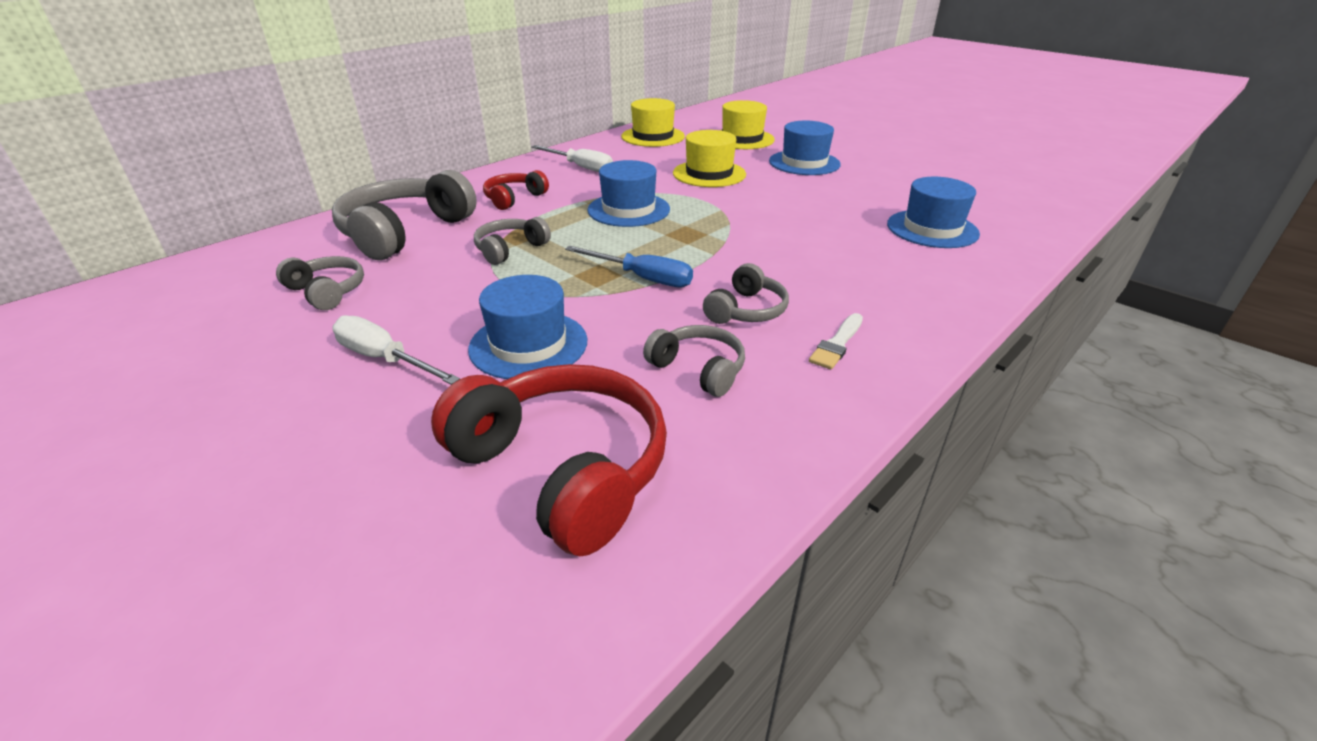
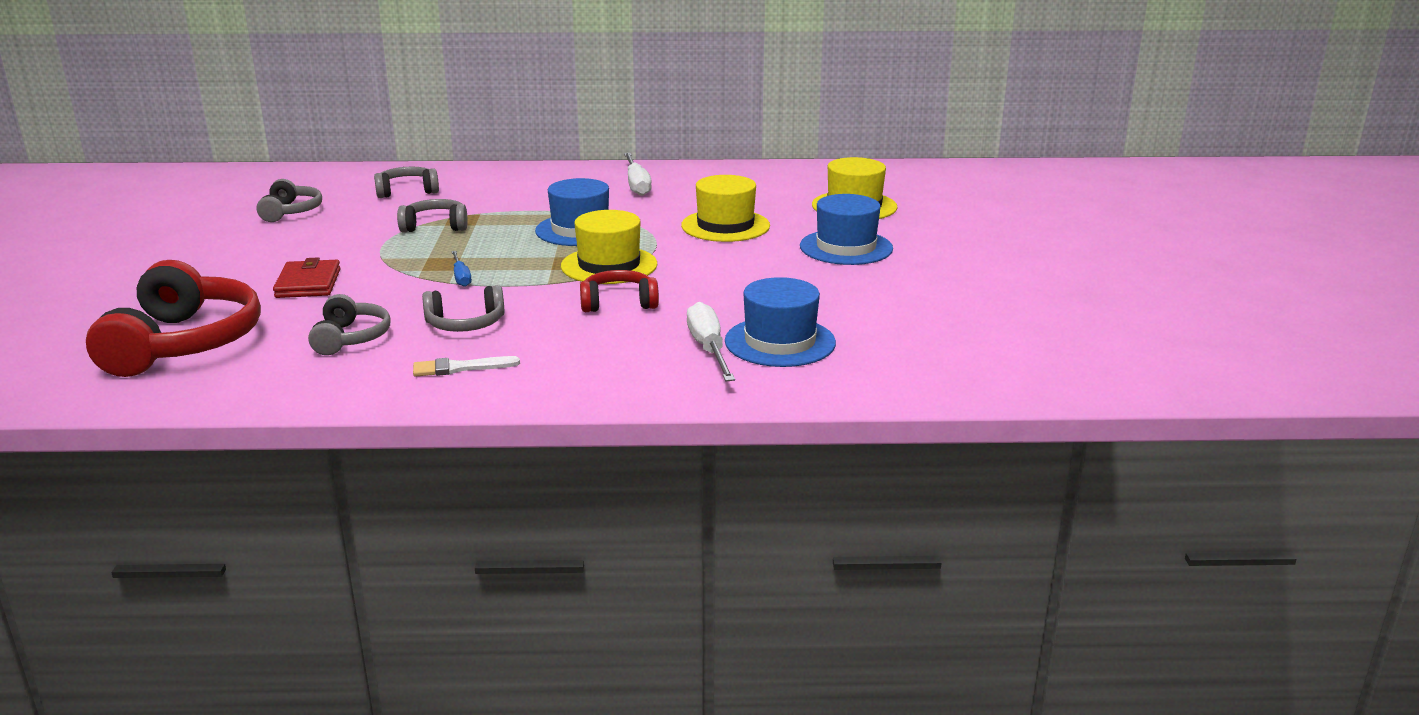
camera: 45 degrees right, 10 degrees down
(385, 359) = (235, 259): white screwdriver -> white screwdriver (709, 349)
(405, 232) = (407, 191): grey headphones -> grey headphones, size x0.53
(514, 198) = (526, 193): red headphones -> red headphones (618, 303)
(528, 344) = (308, 283): blue hat -> red wallet
(642, 278) = (461, 277): blue screwdriver -> blue screwdriver, size x0.60
(653, 136) = (773, 177): yellow hat -> yellow hat (609, 265)

